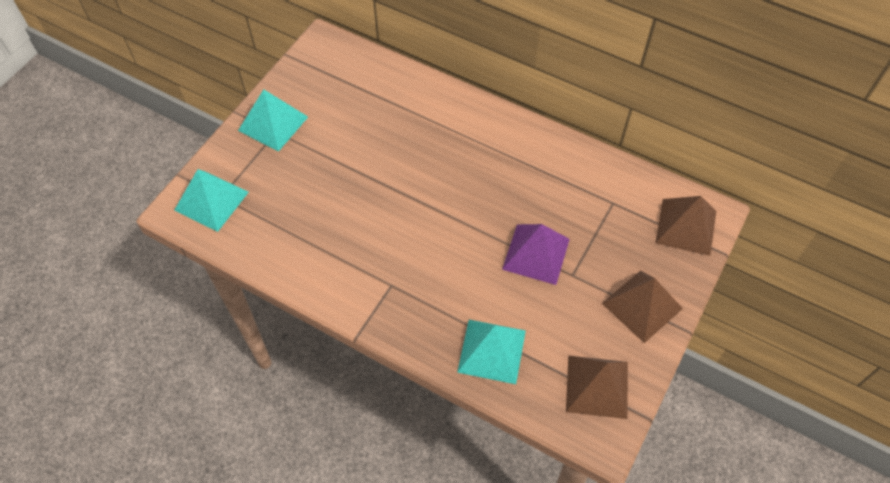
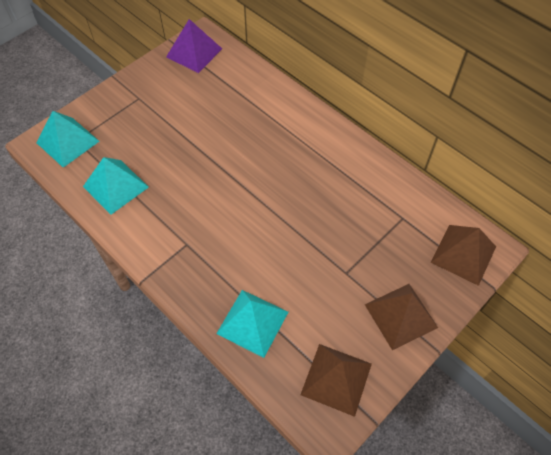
camera: 15 degrees right, 0 degrees up
(273, 123) = (139, 91): turquoise pyramid -> turquoise pyramid (115, 186)
(536, 254) = (319, 246): purple pyramid -> purple pyramid (194, 52)

